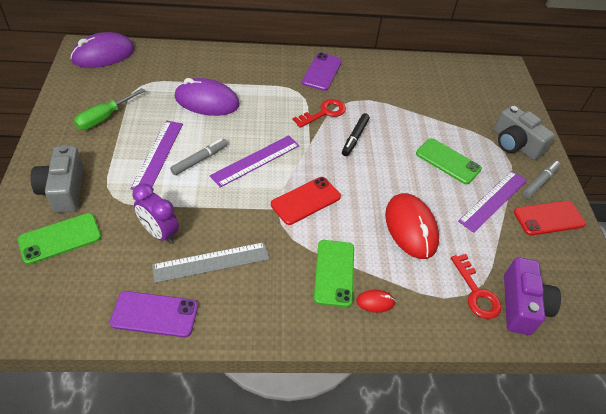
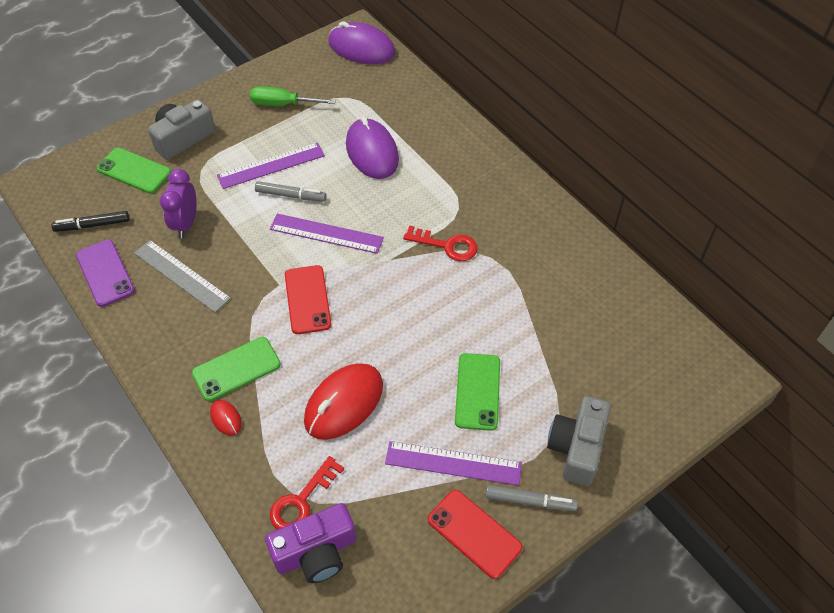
camera: 60 degrees right, 5 degrees up
(306, 200) = (307, 299): red phone -> red phone turned 60 degrees clockwise
(322, 72) = (513, 208): purple phone -> none
(355, 138) = (434, 291): black marker -> black marker (92, 225)

